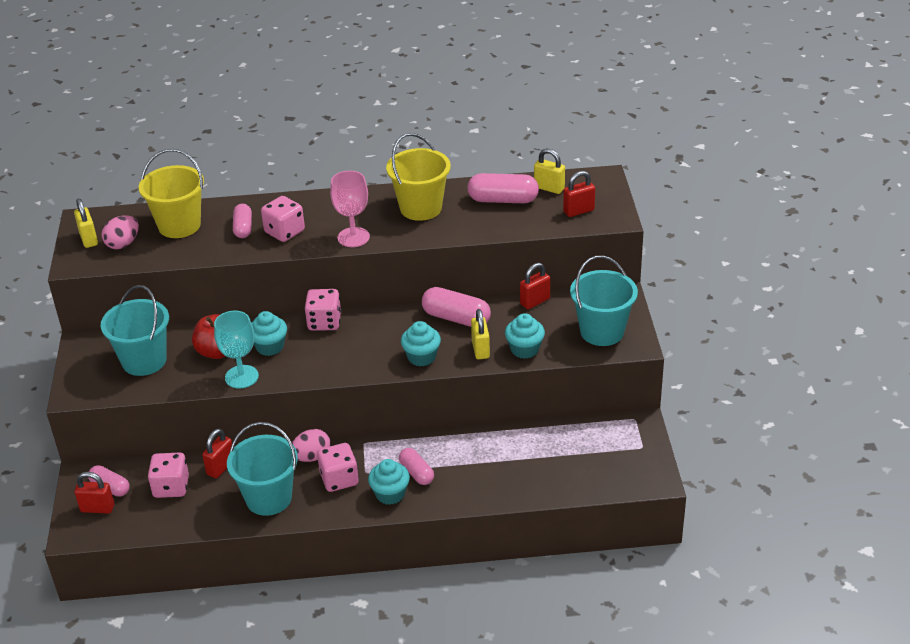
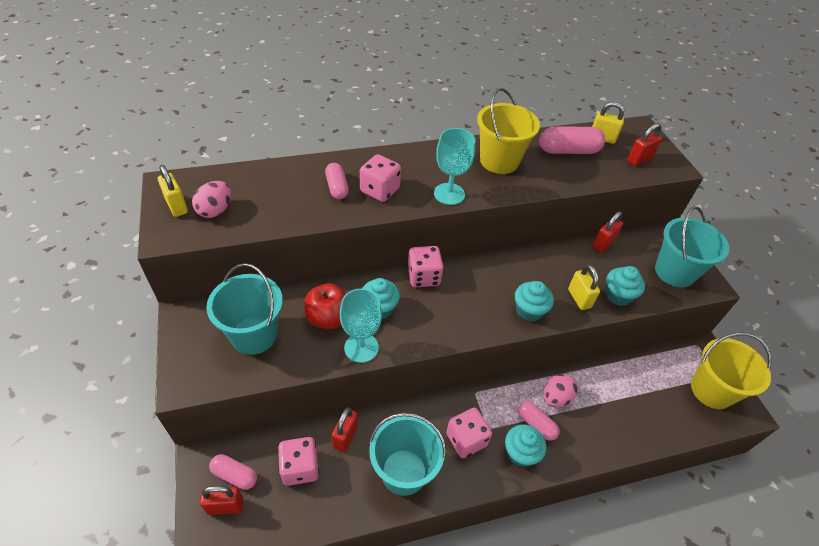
camera: 15 degrees left, 10 degrees up
(179, 225) = (271, 187): yellow bucket -> yellow bucket (711, 390)
(312, 457) = (431, 414): pink egg -> pink egg (556, 398)
(353, 237) = (449, 194): pink goblet -> turquoise goblet
(456, 318) = (543, 265): pink capsule -> none

